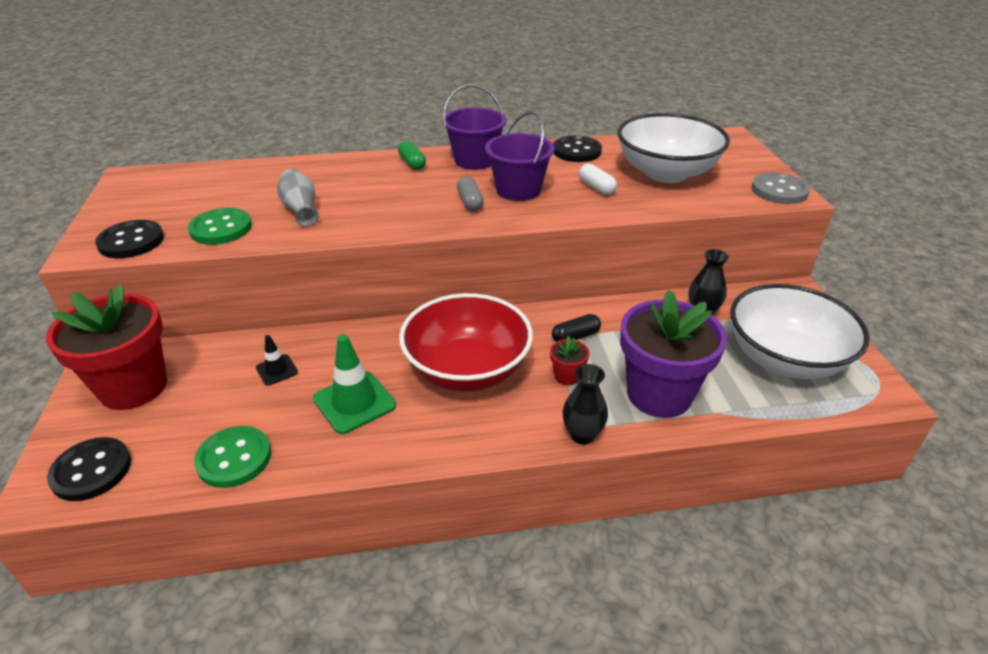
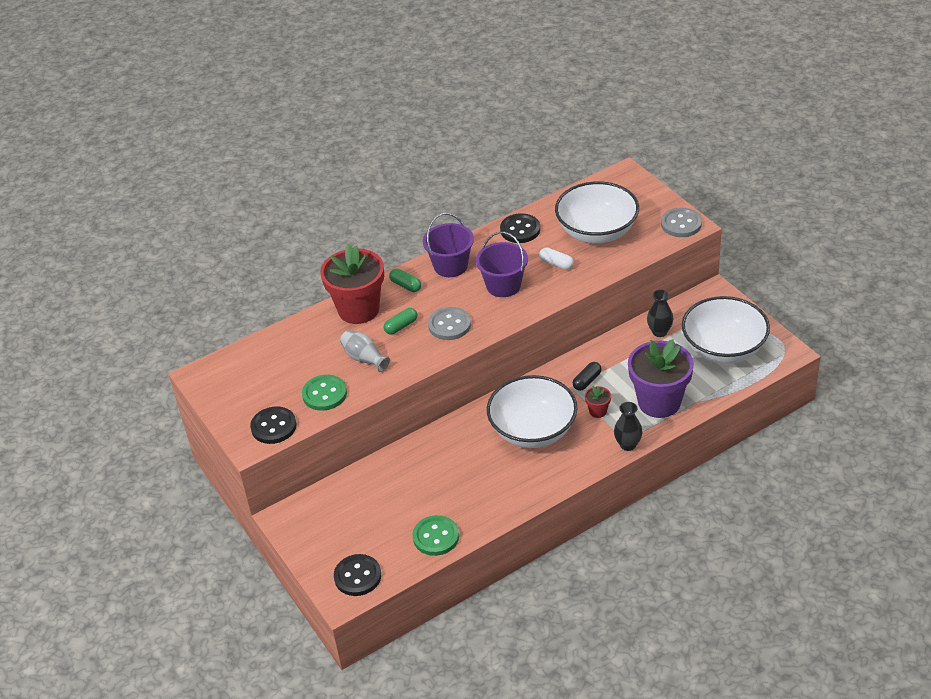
camera: 20 degrees left, 5 degrees up
(133, 387) = (326, 524): red flower pot -> red flower pot (358, 309)
(277, 370) = (410, 478): black traffic cone -> none
(354, 402) = (478, 478): green traffic cone -> none
(371, 194) = (401, 326): none -> green capsule
(424, 207) = (449, 325): none -> grey button
(467, 370) = (533, 430): red bowl -> white bowl
(470, 202) = (478, 309): grey capsule -> none

